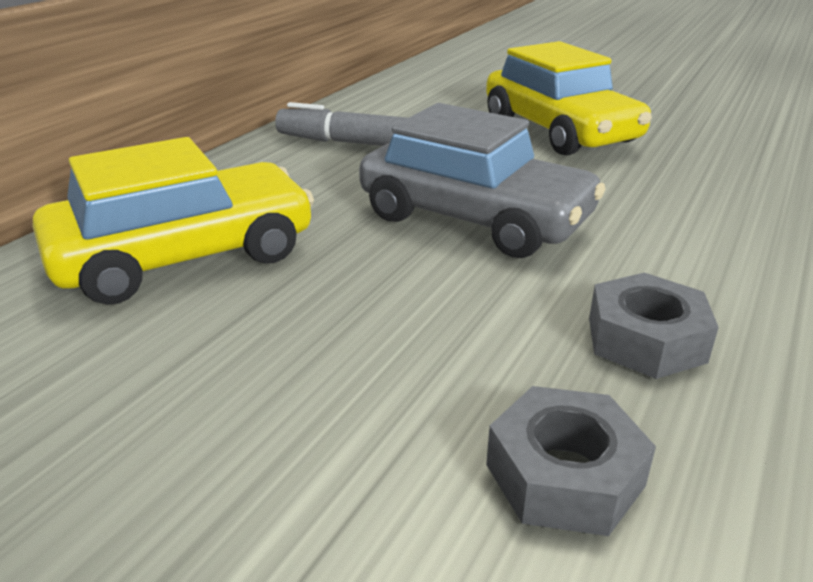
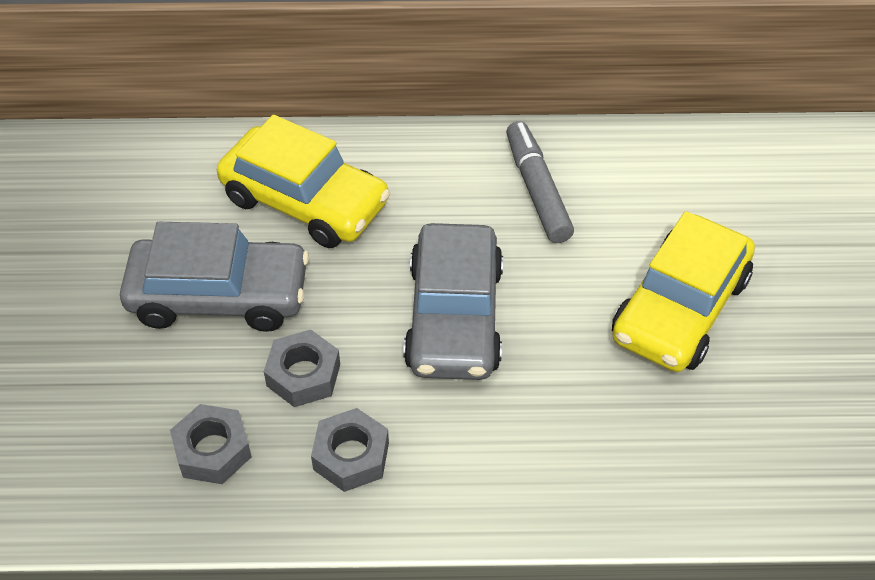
camera: 60 degrees right, 20 degrees up
(251, 371) = (219, 296): none -> grey car
(475, 338) = (303, 375): none -> grey nut

